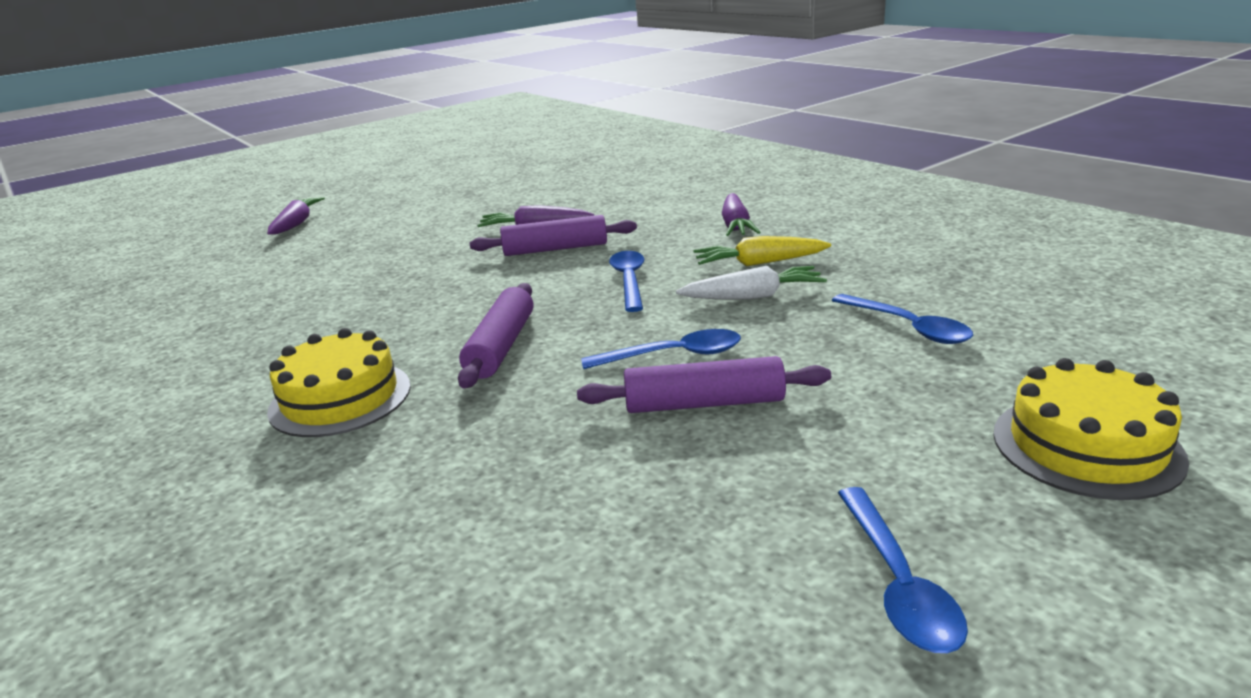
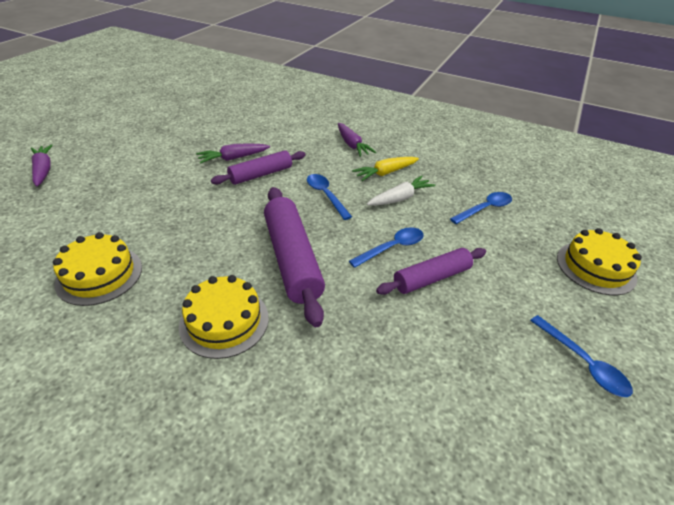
camera: 30 degrees left, 15 degrees up
(250, 327) = (99, 275): none -> yellow cake
(501, 346) = (292, 259): purple rolling pin -> purple rolling pin, size x1.56
(908, 327) = (485, 209): blue spoon -> blue spoon turned 60 degrees counterclockwise

